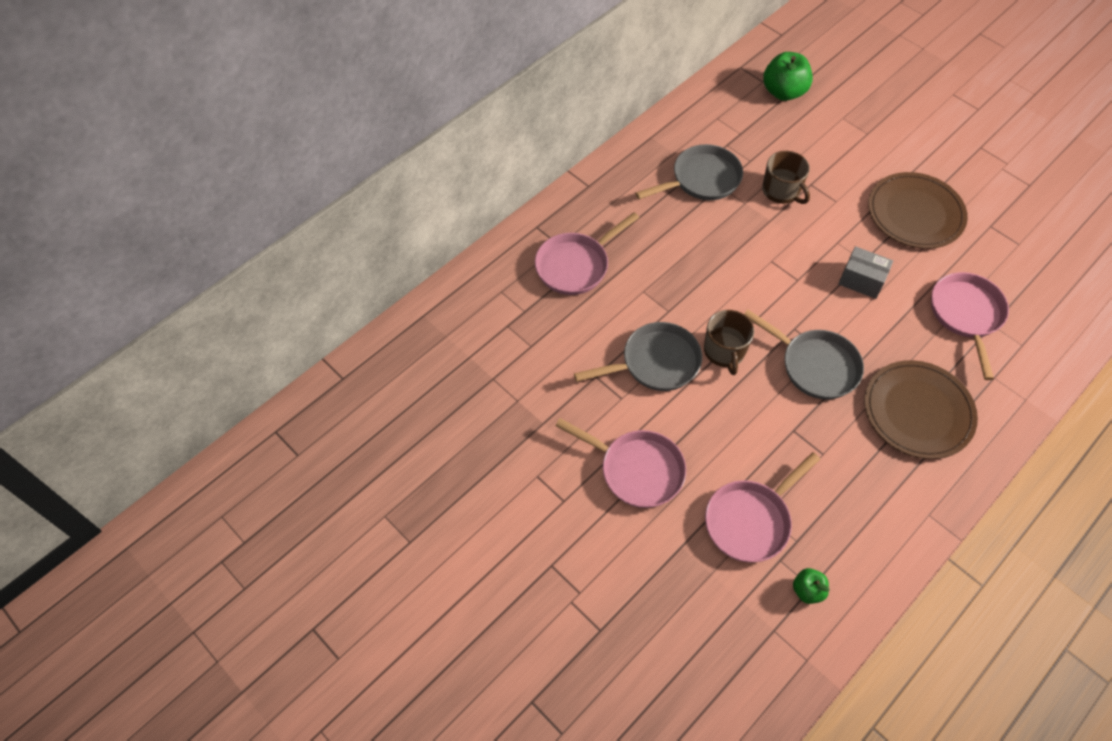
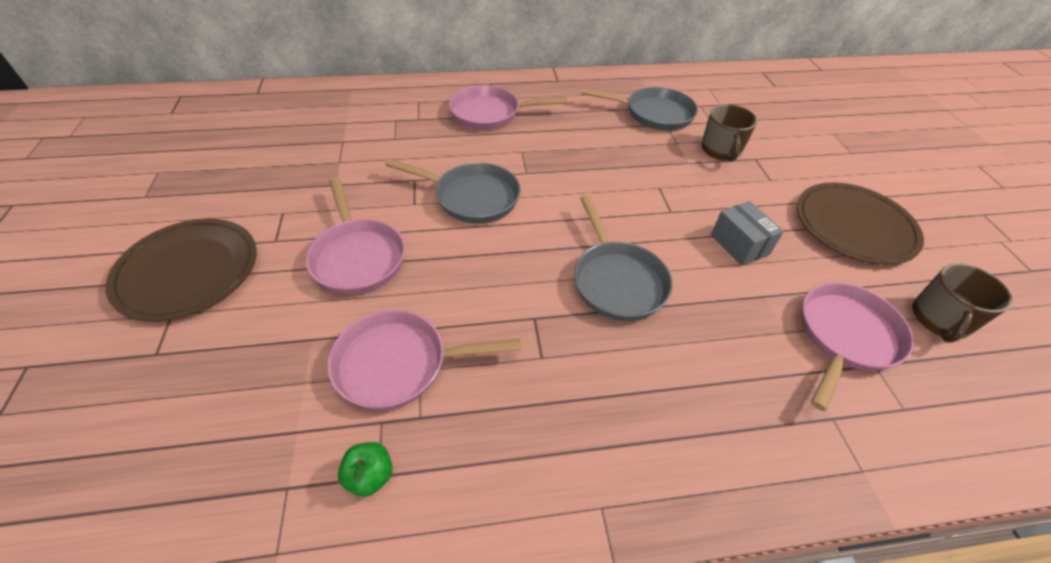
camera: 35 degrees right, 10 degrees down
(724, 351) = (541, 222): brown mug -> brown mug (939, 319)
(783, 92) = (788, 98): green apple -> none
(918, 411) = (695, 389): brown plate -> brown plate (188, 271)

